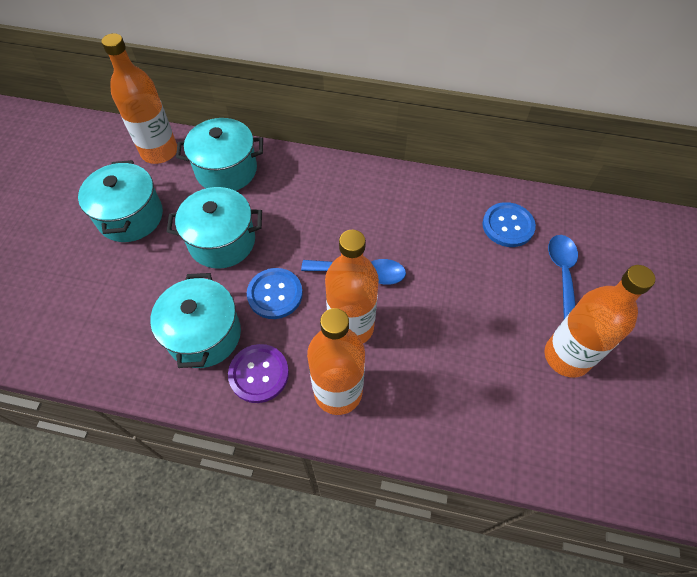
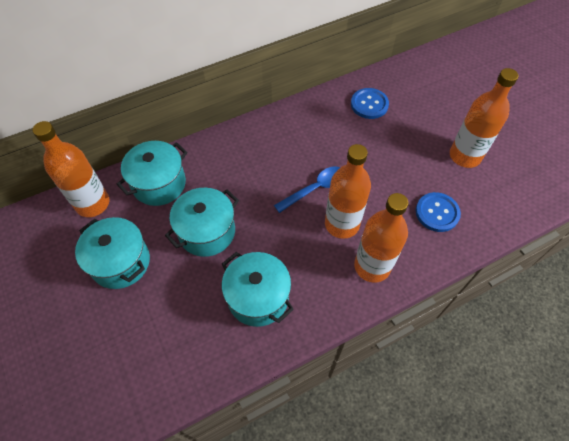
camera: 40 degrees left, 0 degrees up
(259, 374) = (317, 293): purple button -> none
(275, 294) = (277, 239): blue button -> blue button (437, 213)
(562, 276) = (423, 114): blue spoon -> none

